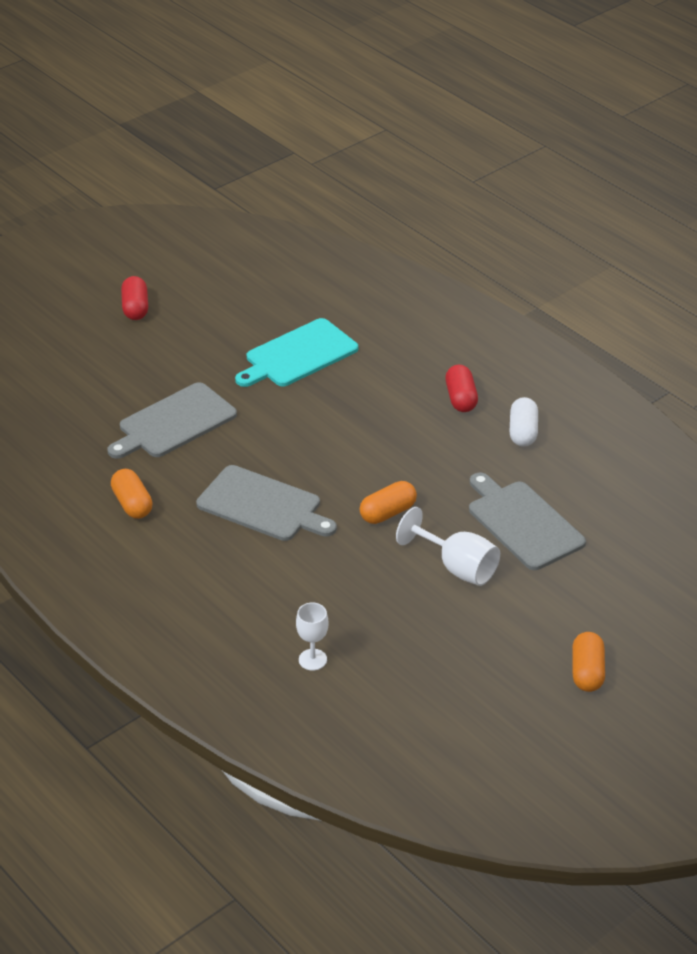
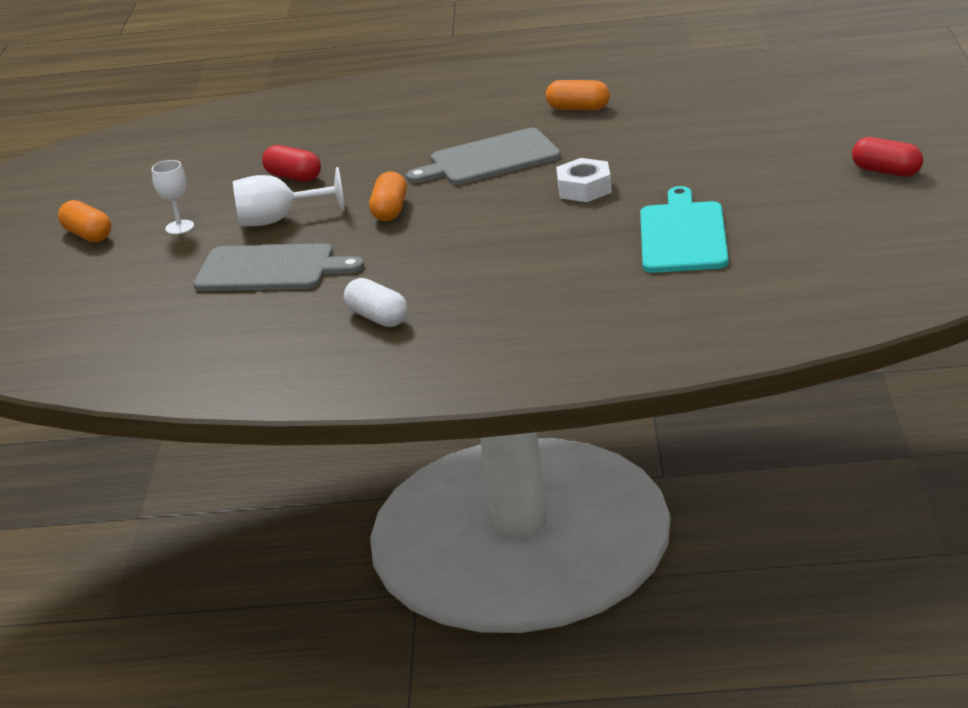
camera: 135 degrees right, 10 degrees down
(174, 423) = (662, 148): grey cutting board -> none
(270, 430) = (584, 188): none -> white nut
(312, 659) = (297, 135): white goblet -> white goblet (179, 227)
(461, 398) = (479, 302): red capsule -> red capsule (293, 177)

